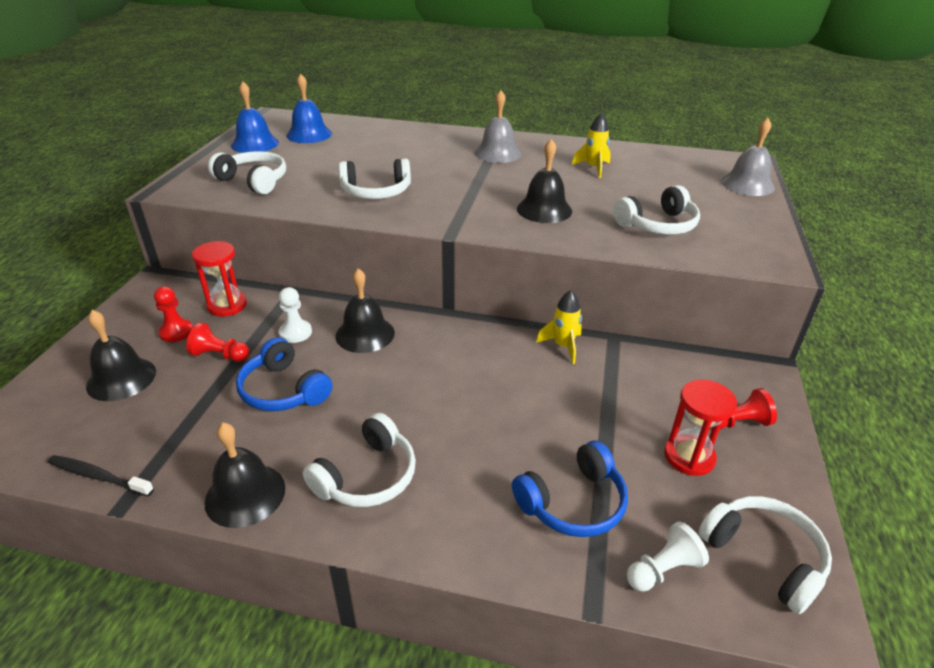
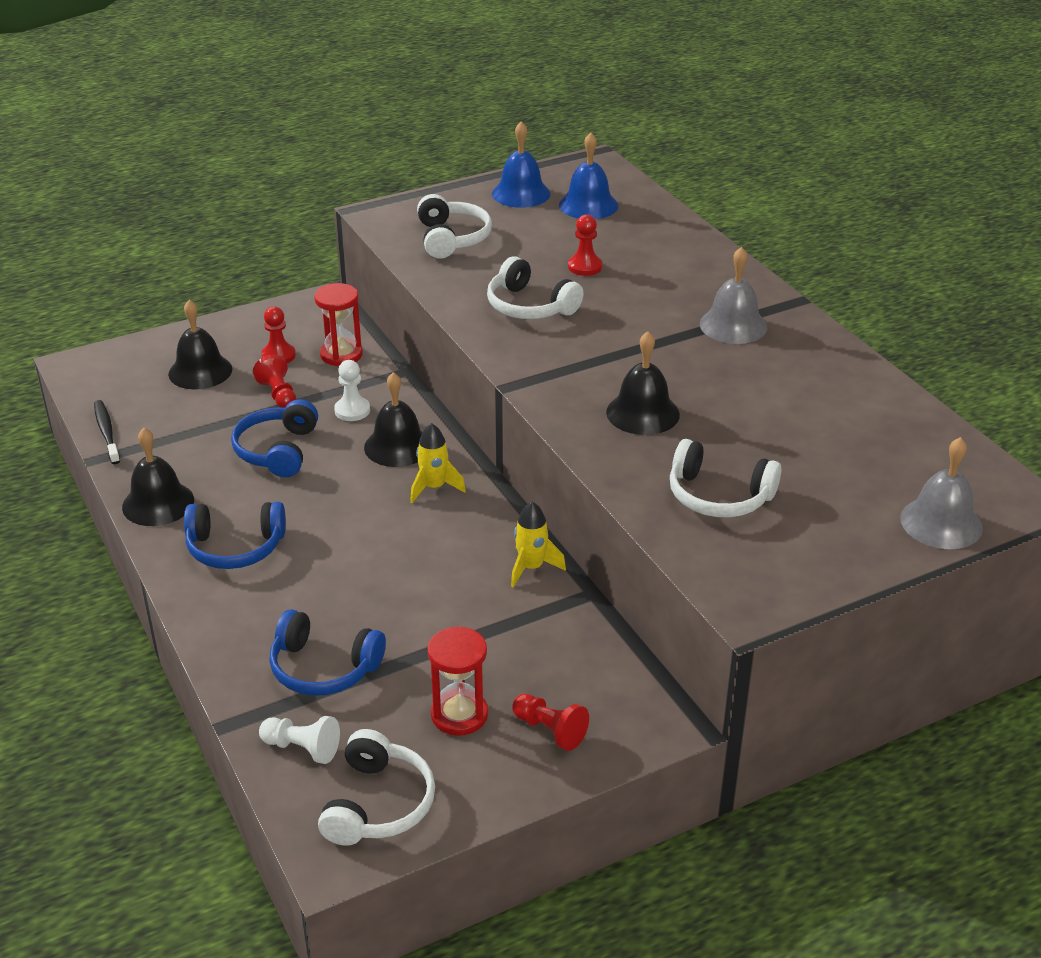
camera: 50 degrees right, 0 degrees up
(367, 161) = (585, 267): none -> red pawn
(367, 476) = (235, 547): white headphones -> blue headphones
(593, 168) = (799, 400): yellow rocket -> yellow rocket (434, 487)

